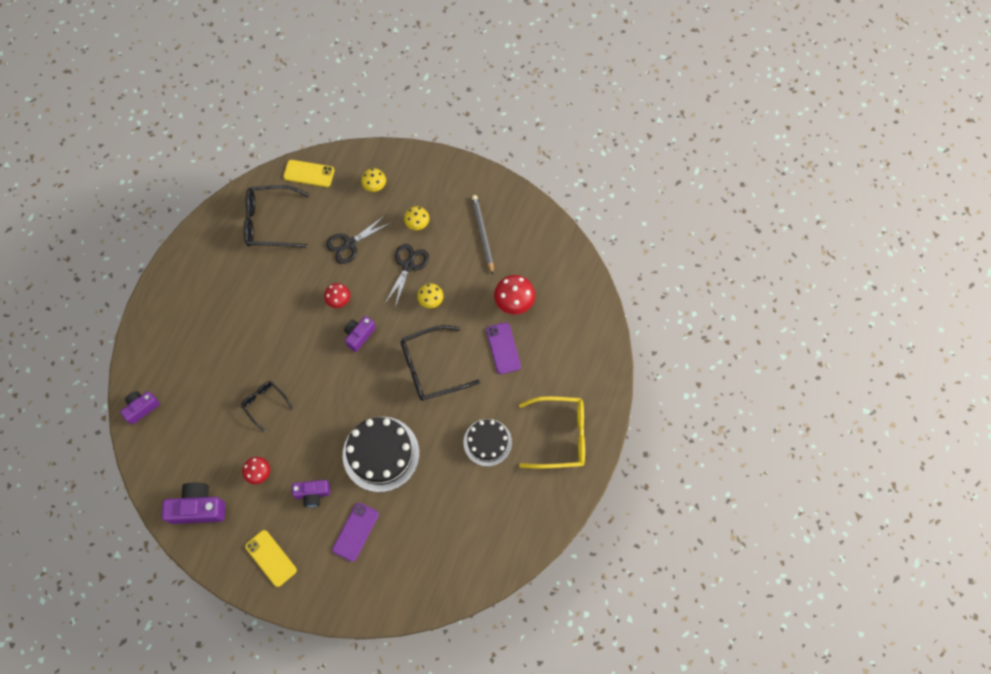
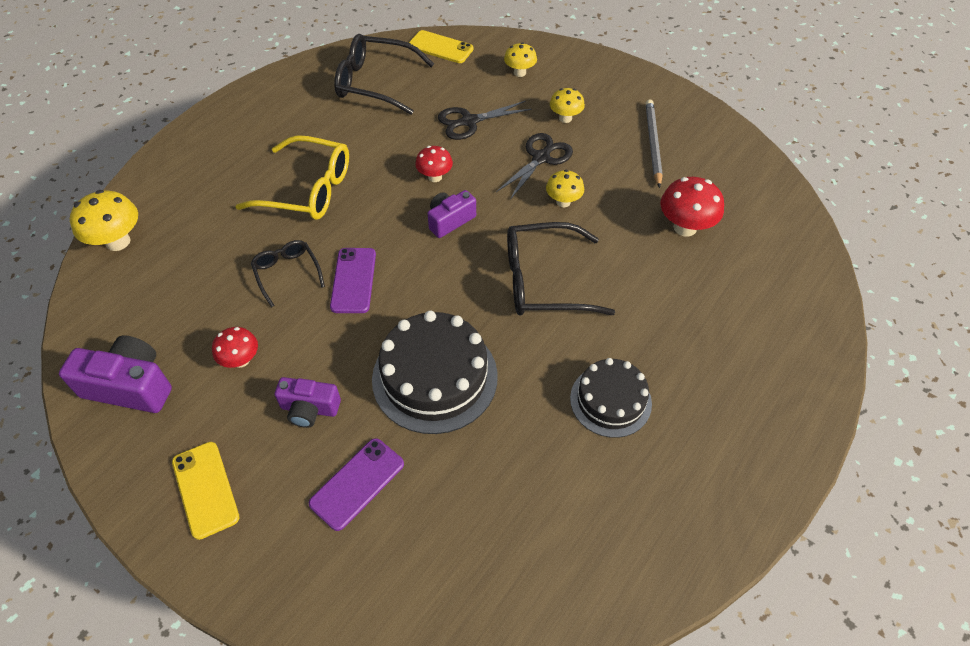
camera: 15 degrees right, 15 degrees down
(141, 408) = (118, 242): purple camera -> yellow mushroom
(503, 348) = (659, 279): purple phone -> purple phone (353, 280)
(560, 435) = (734, 418): yellow glasses -> yellow glasses (307, 189)

